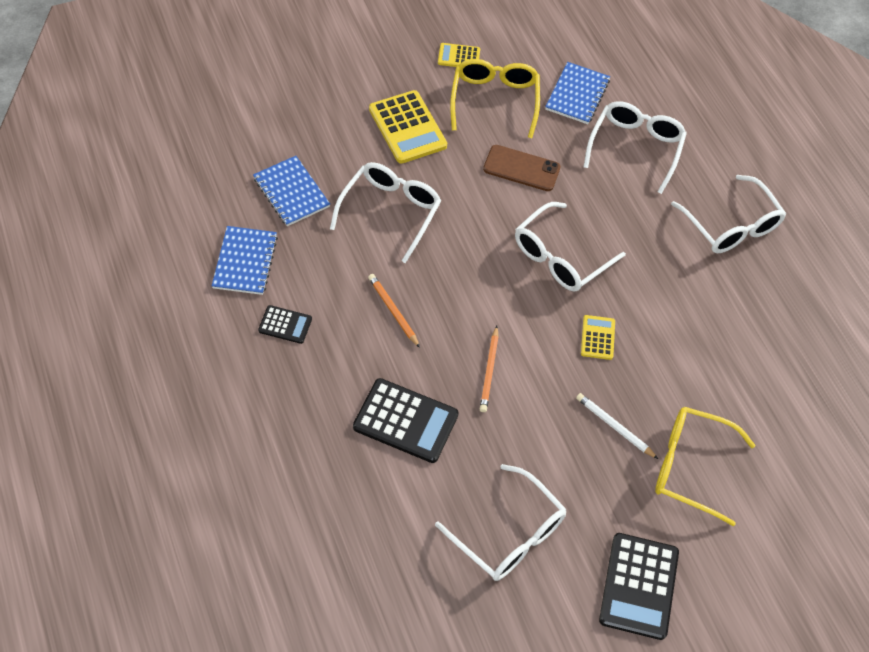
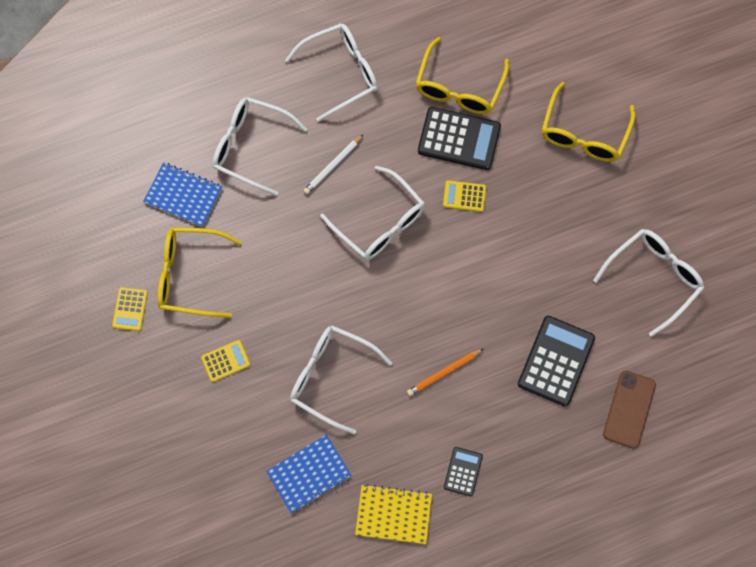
camera: 85 degrees left, 15 degrees up
(245, 262) = (393, 514): blue notebook -> yellow notebook
(407, 127) = (225, 361): yellow calculator -> yellow calculator, size x0.54
(489, 371) = (502, 289): orange pencil -> none
(521, 168) = (277, 252): brown phone -> brown phone (629, 409)
(614, 426) = (550, 189): white pencil -> white pencil (333, 166)
(639, 586) = (688, 182): black calculator -> black calculator (459, 139)
(731, 337) = (459, 88): none -> yellow glasses

